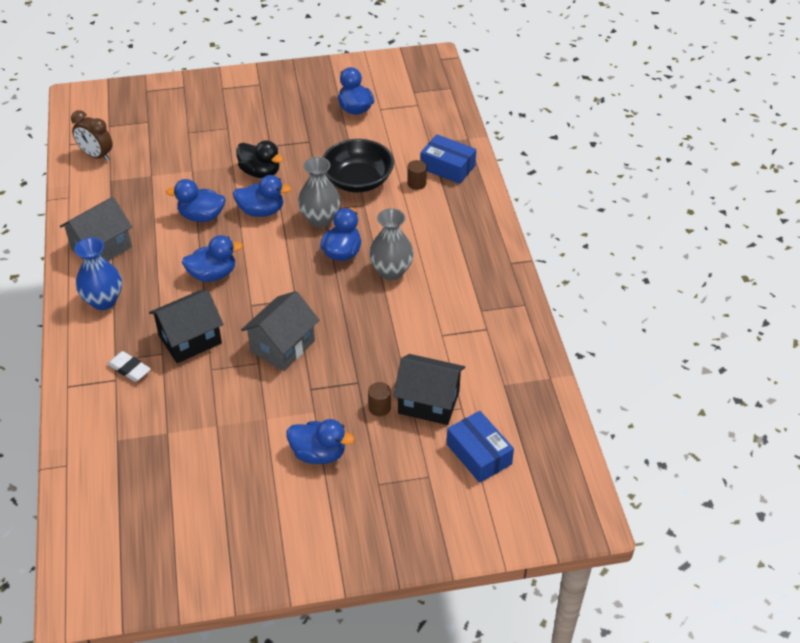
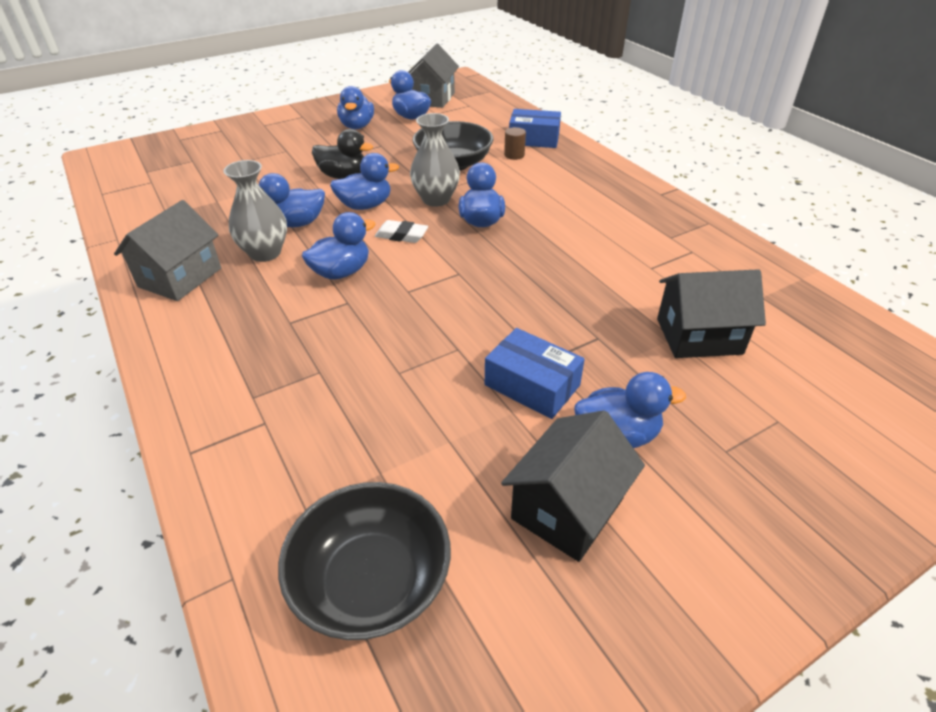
camera: 20 degrees left, 5 degrees down
(96, 155) = (140, 197): brown clock -> none
(103, 301) = (206, 332): blue vase -> none
(129, 369) = (280, 403): white eraser -> white eraser (401, 235)
(134, 489) = (371, 581): none -> black bowl
(190, 339) = (350, 346): black house -> black house (567, 508)
(282, 346) = (476, 323): grey house -> grey house (432, 98)
(301, 110) = (357, 126): none -> blue duck
(379, 407) = (647, 358): brown cylinder -> none
(391, 271) = (547, 225): grey vase -> grey vase (265, 253)
(479, 454) = (810, 376): blue box -> blue box (532, 385)

